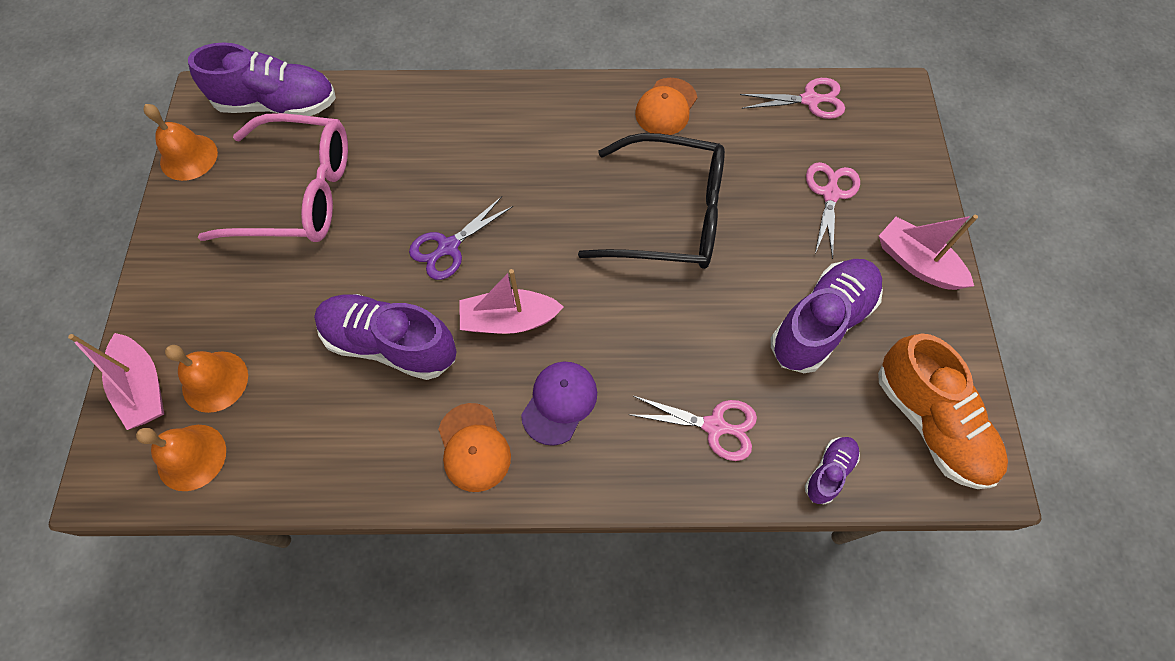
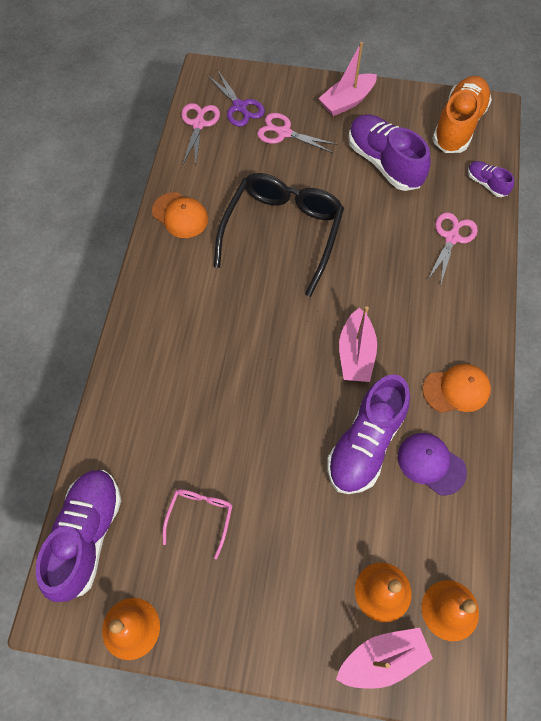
camera: 80 degrees left, 0 degrees up
(297, 193) = (200, 517): pink glasses -> pink glasses, size x0.47
(448, 247) = (282, 391): purple scissors -> purple scissors (239, 107)
(559, 403) = (426, 328): purple cap -> purple cap (431, 464)
(930, 422) = (458, 125): orange shoe -> orange shoe turned 45 degrees counterclockwise

